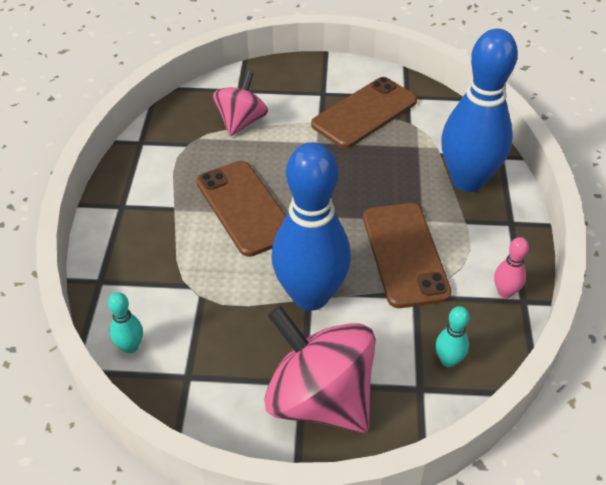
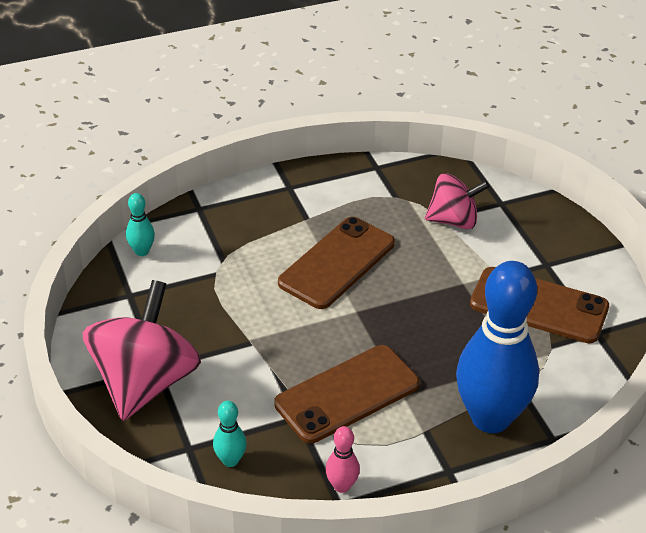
camera: 65 degrees right, 5 degrees down
(310, 296) = (255, 342): blue bowling pin -> none

